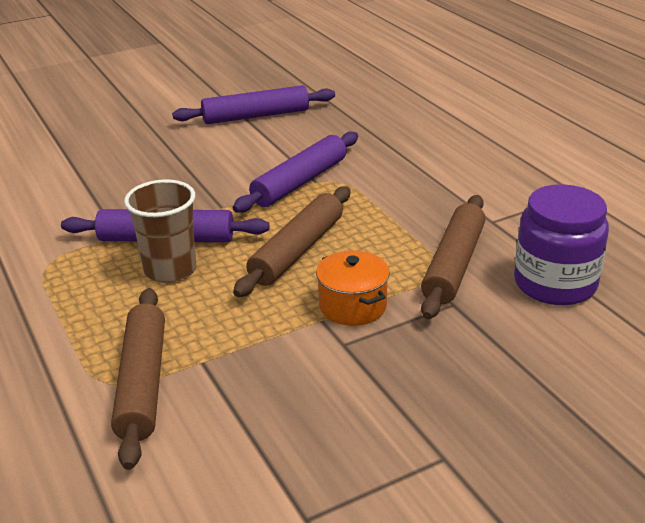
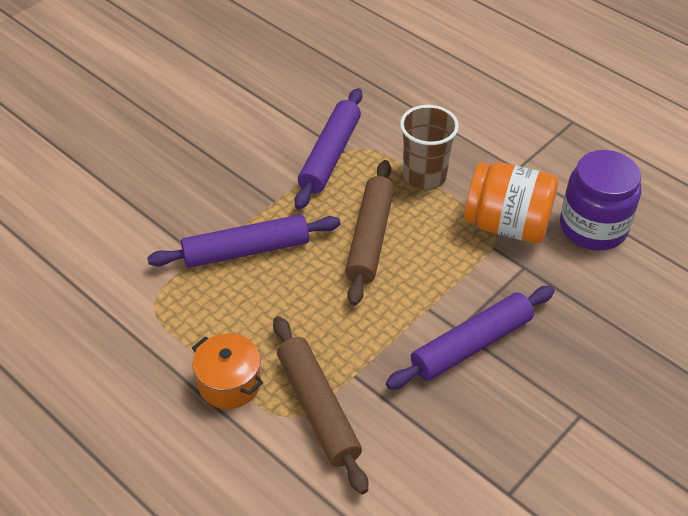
camera: 20 degrees left, 15 degrees up
(170, 270) = (271, 285): brown cup -> brown cup (424, 176)
(256, 116) = (242, 75): purple rolling pin -> purple rolling pin (471, 345)
(352, 306) = (446, 288): orange pot -> orange pot (229, 383)
(454, 265) = (507, 225): brown rolling pin -> orange jar

